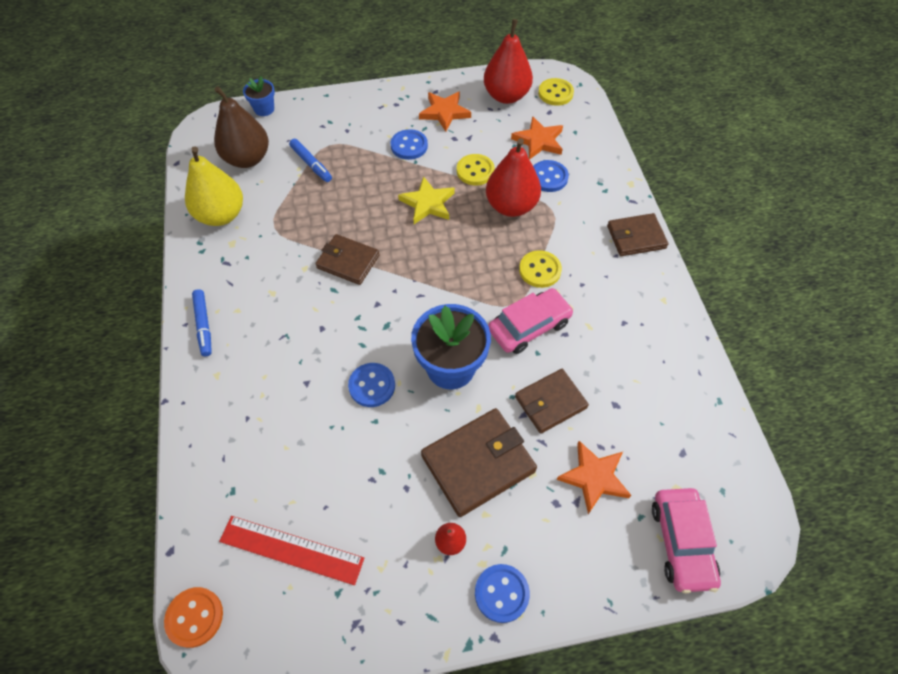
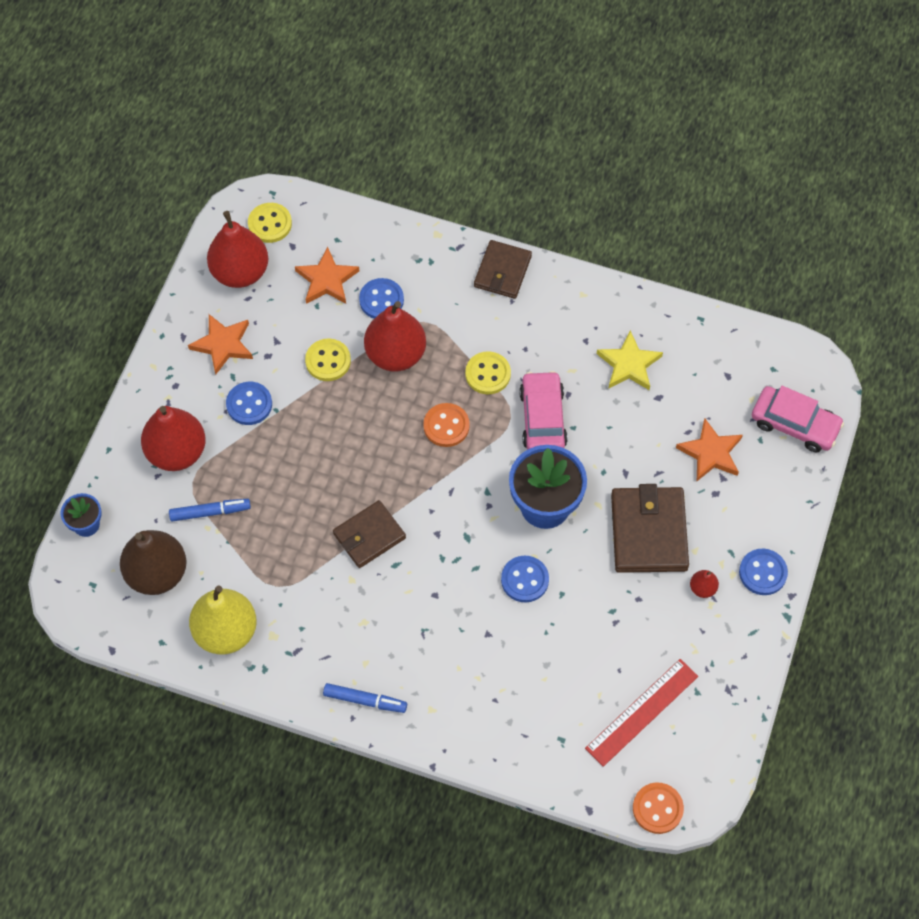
camera: 60 degrees left, 5 degrees up
(346, 127) = (176, 452): none -> red pear
(428, 203) = (342, 427): yellow star -> yellow star (629, 364)
(474, 265) = (446, 426): none -> orange button
(550, 402) = (627, 445): brown wallet -> none

